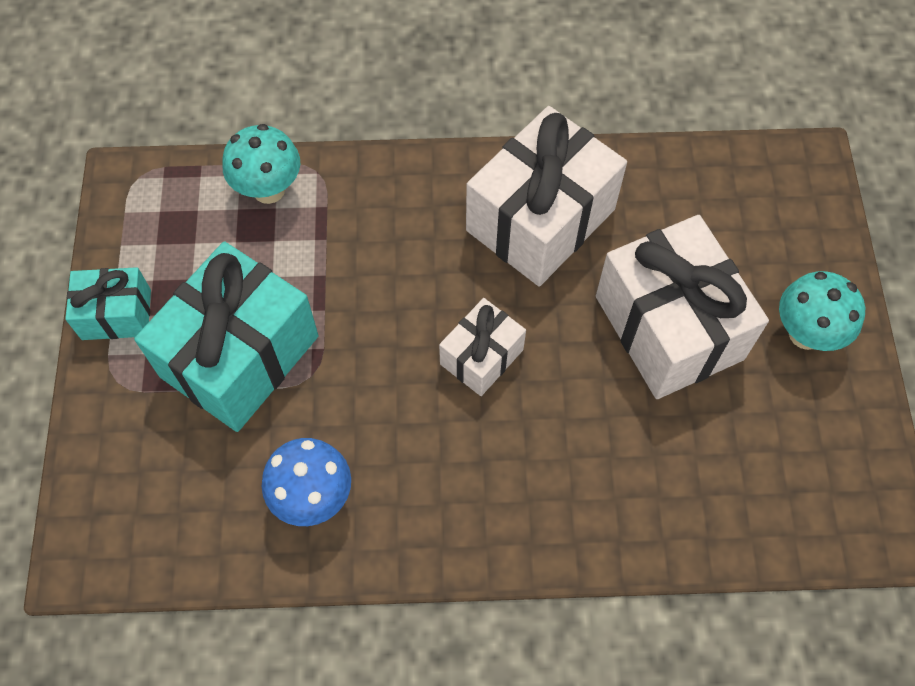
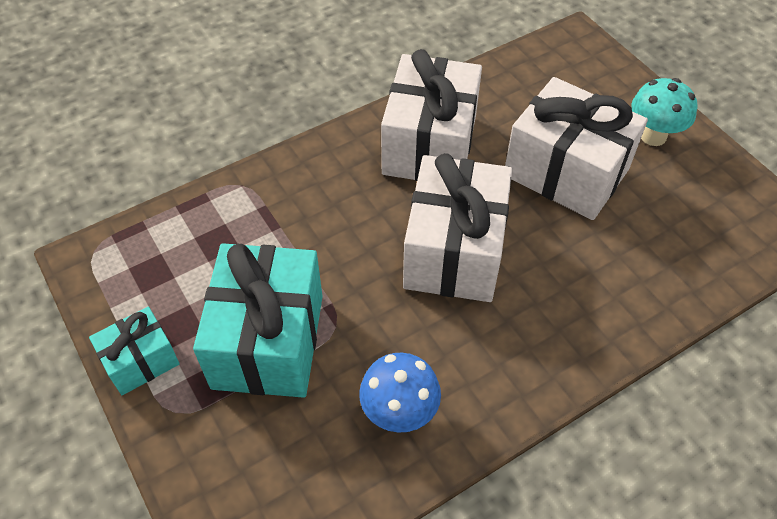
camera: 30 degrees left, 10 degrees down
(269, 189) = (211, 213): turquoise mushroom -> none
(481, 357) = (454, 251): white gift -> white gift, size x1.90

